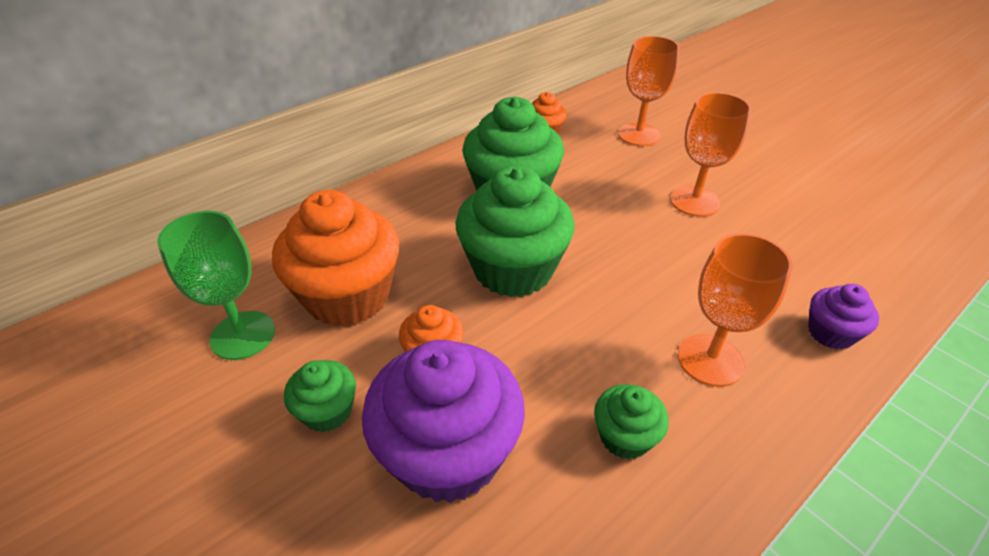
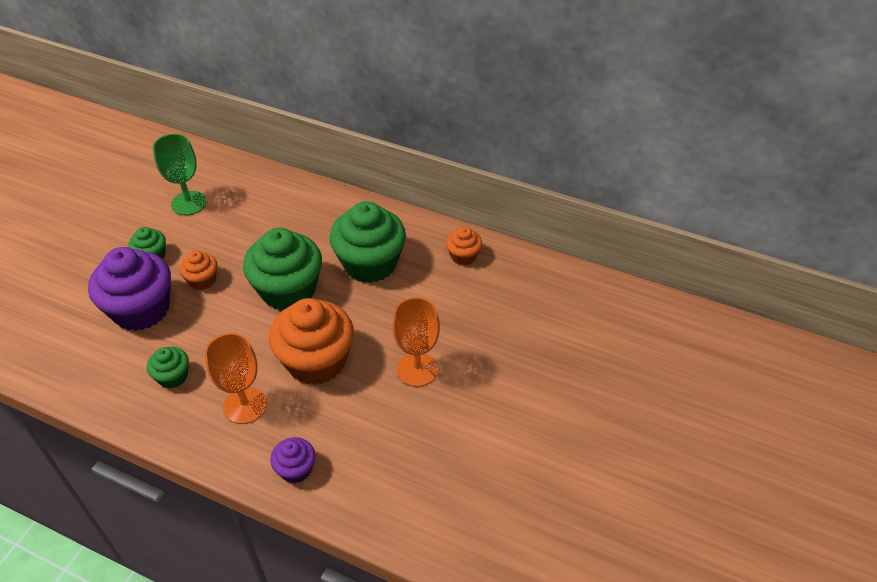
camera: 65 degrees right, 5 degrees up
(348, 296) = (233, 228): orange cupcake -> orange cupcake (316, 361)
(638, 135) = (500, 314): orange goblet -> none

